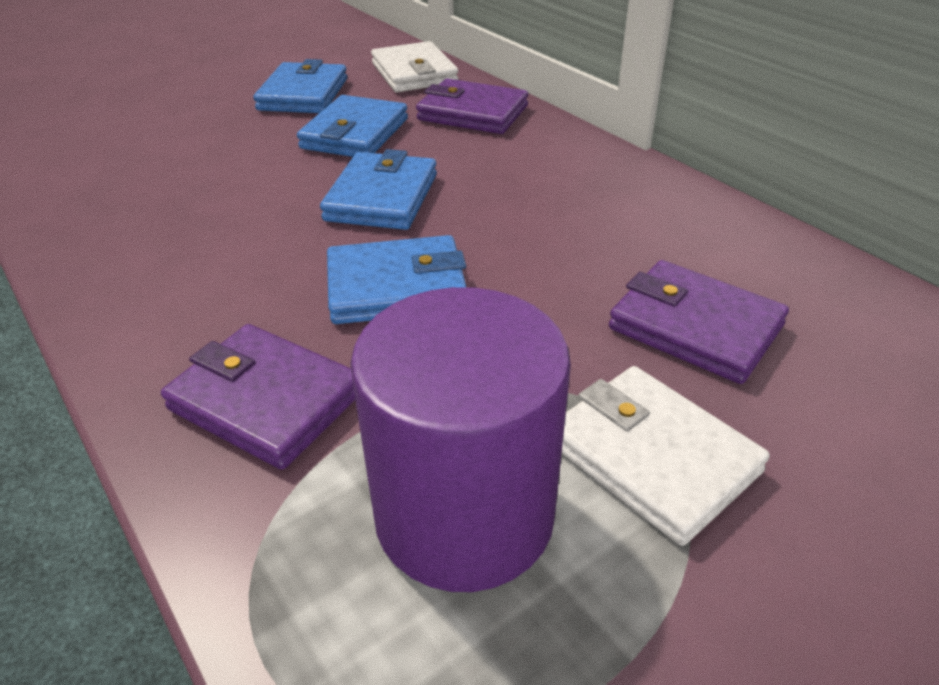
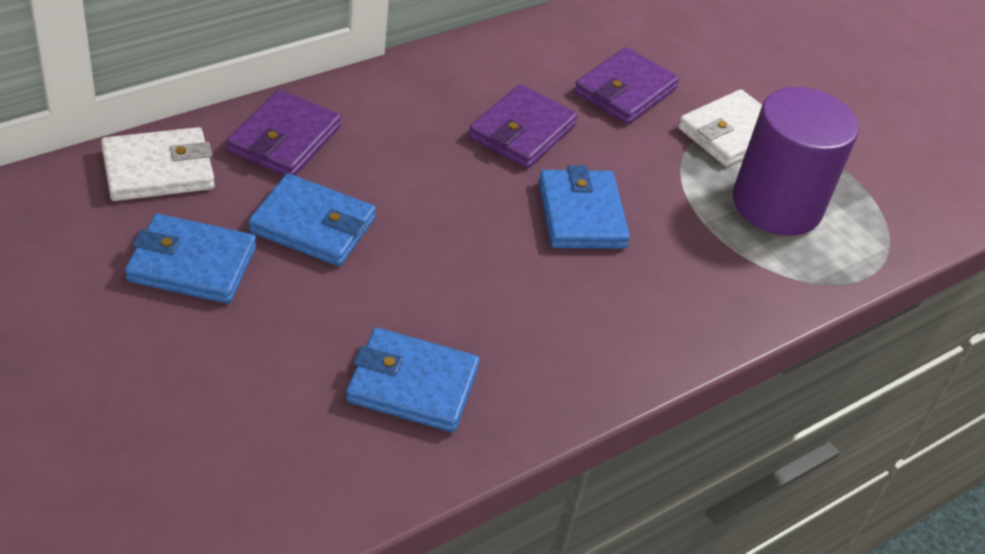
camera: 95 degrees left, 5 degrees up
(266, 401) = (702, 281): purple wallet -> purple wallet (522, 131)
(382, 197) = (448, 214): blue wallet -> blue wallet (412, 385)

